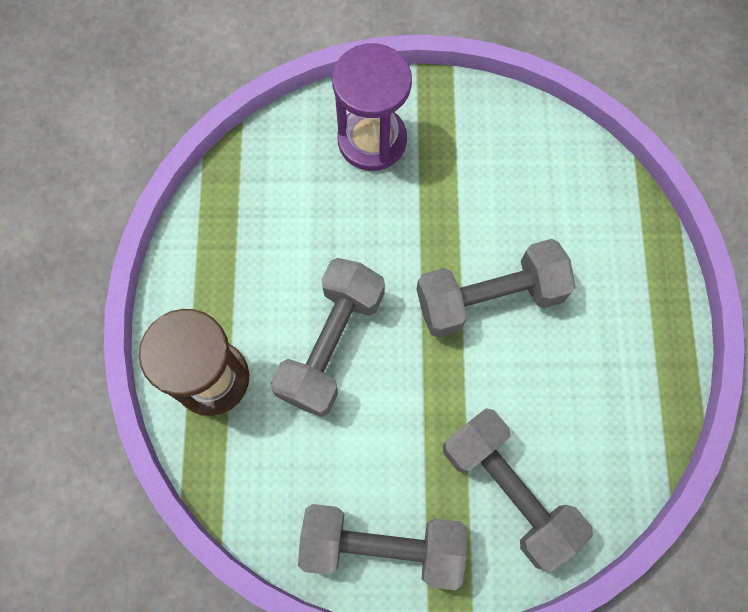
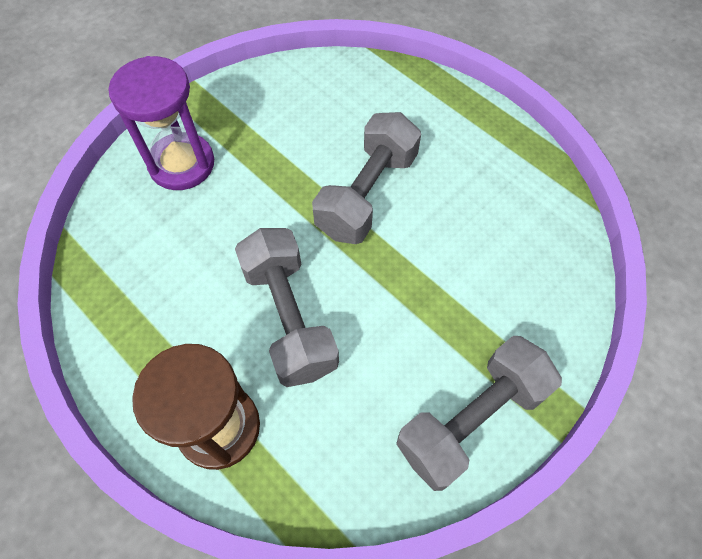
camera: 45 degrees left, 10 degrees down
(509, 490) = (509, 299): grey dumbbell -> none

